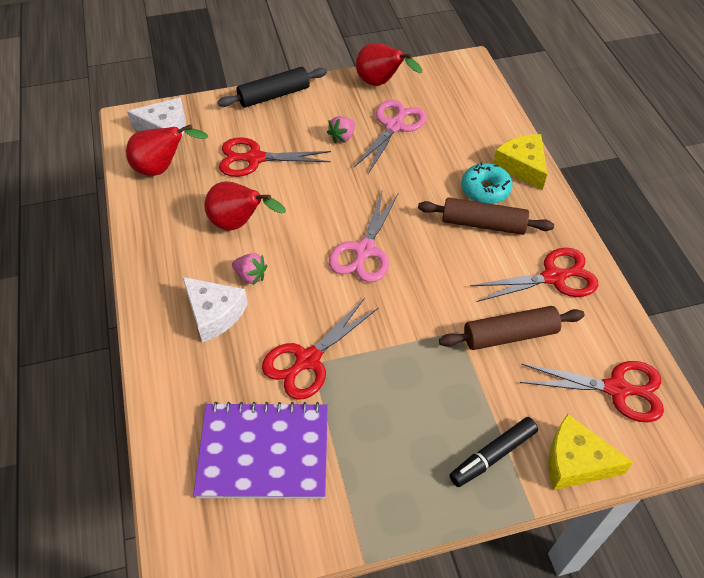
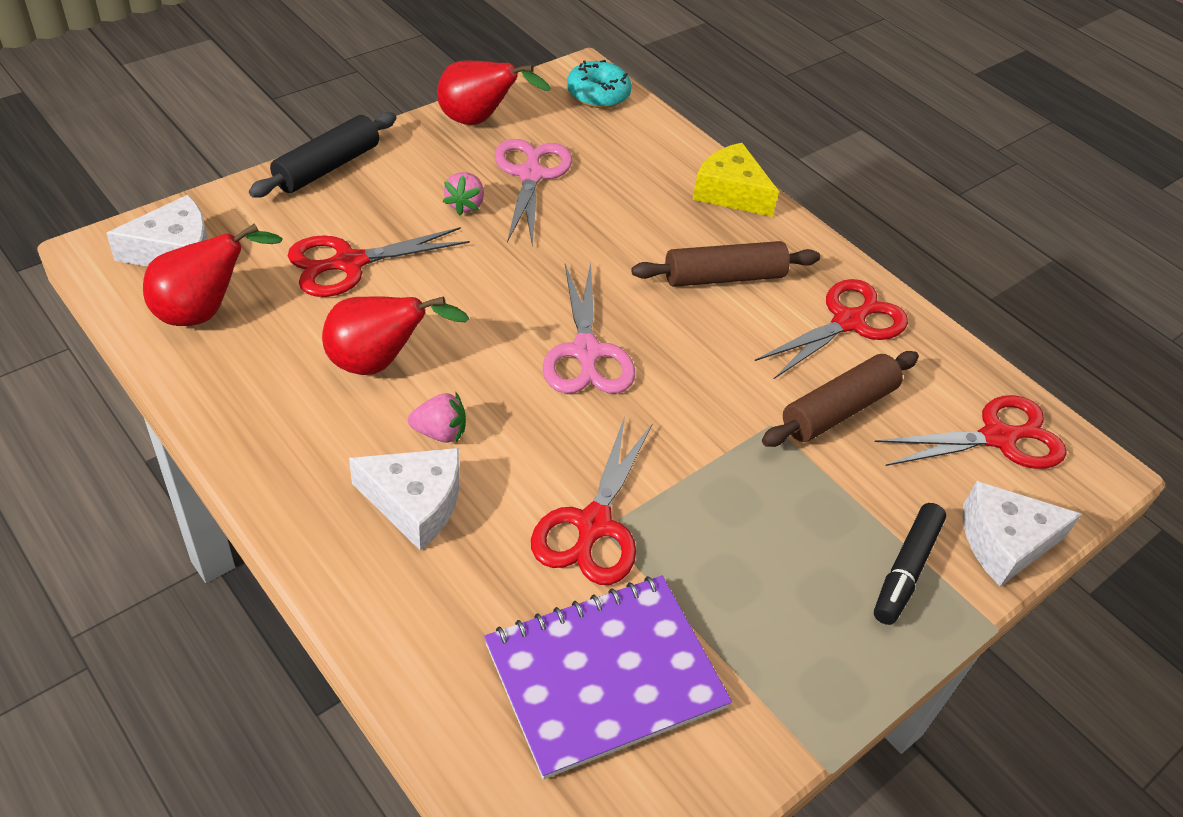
camera: 30 degrees left, 5 degrees down
(485, 190) = (701, 232): turquoise donut -> turquoise donut (598, 94)
(575, 462) = (1004, 542): yellow cheese -> white cheese

